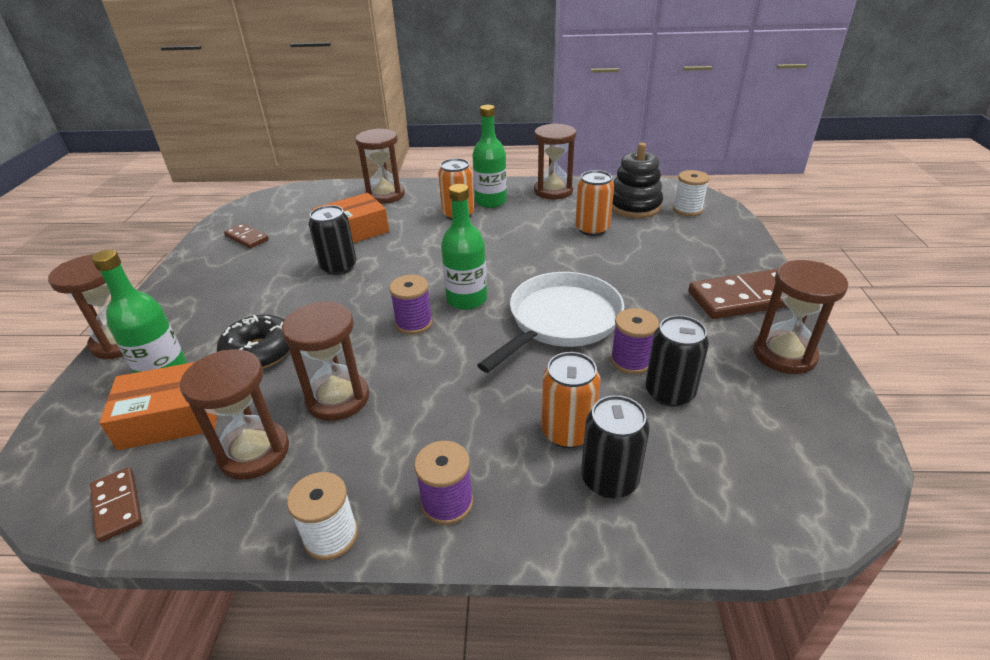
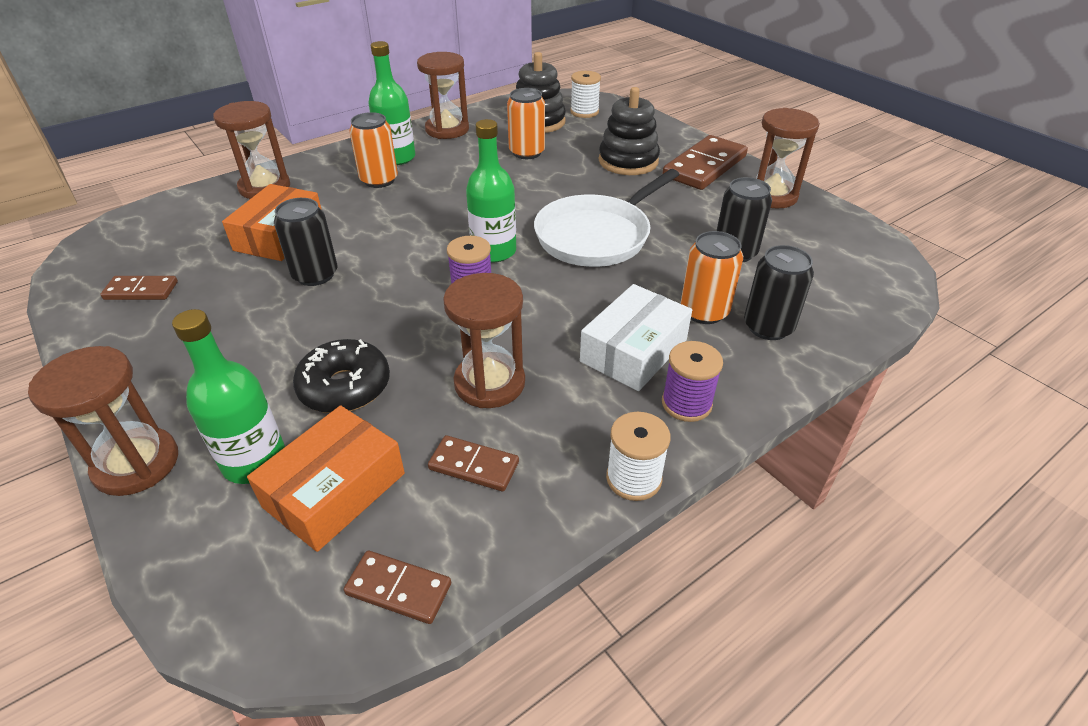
camera: 40 degrees left, 5 degrees up
(254, 452) = (474, 465): brown hourglass -> brown domino
(465, 432) = (633, 350): none -> white box
(561, 321) = (597, 236): white pan -> white pan turned 135 degrees counterclockwise
(631, 361) = (684, 242): purple spool -> none
(672, 267) = (628, 161): none -> black stacking toy

